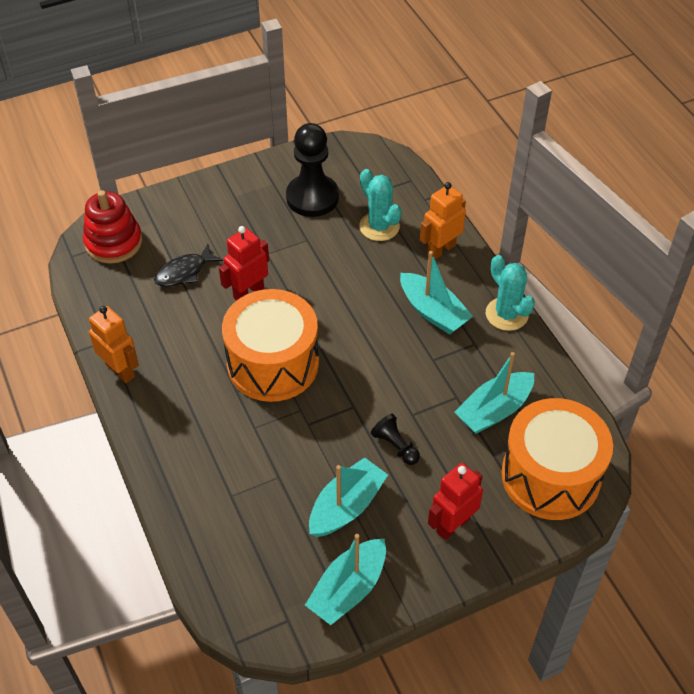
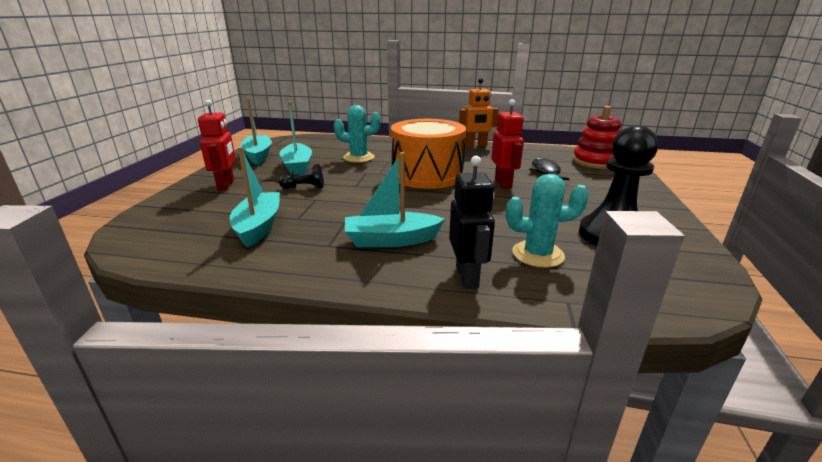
camera: 125 degrees right, 25 degrees down
(441, 249) = (467, 277): orange robot -> black robot
(506, 314) = (330, 277): turquoise cactus -> turquoise cactus (359, 157)
(550, 476) = (172, 225): orange drum -> none

